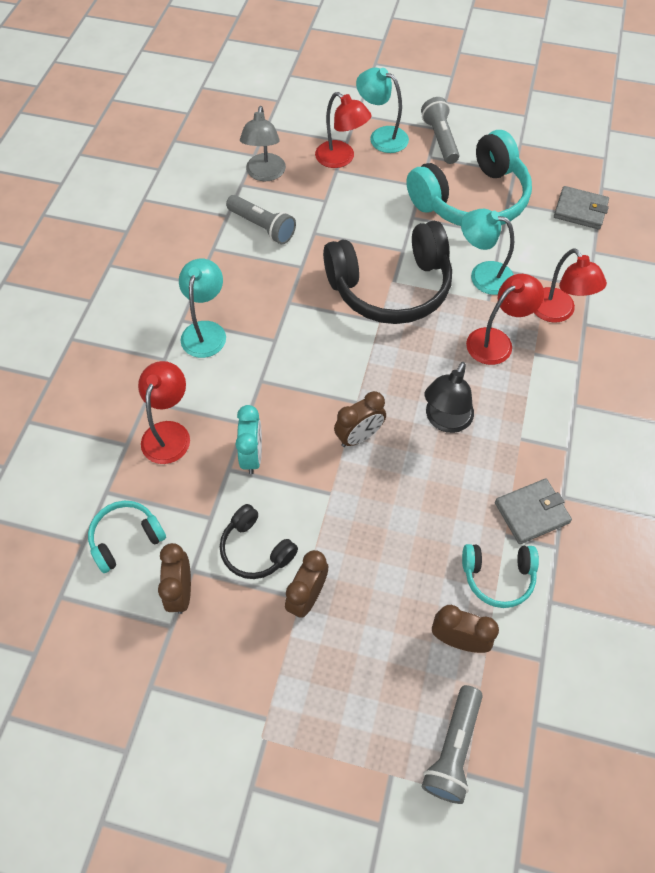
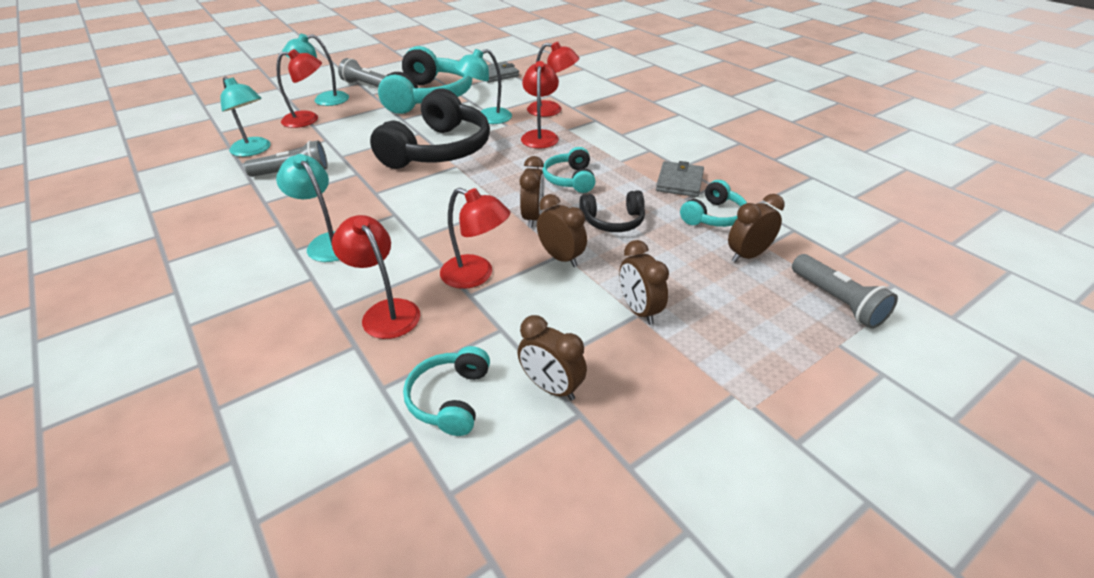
camera: 50 degrees left, 20 degrees down
(252, 456) = (476, 275): turquoise clock -> red lamp
(256, 549) = (563, 317): black headphones -> black headphones (613, 221)
(265, 174) = (254, 150): grey lamp -> turquoise lamp
(324, 496) = (561, 258): none -> brown clock
(445, 421) = (570, 179): black lamp -> turquoise headphones

